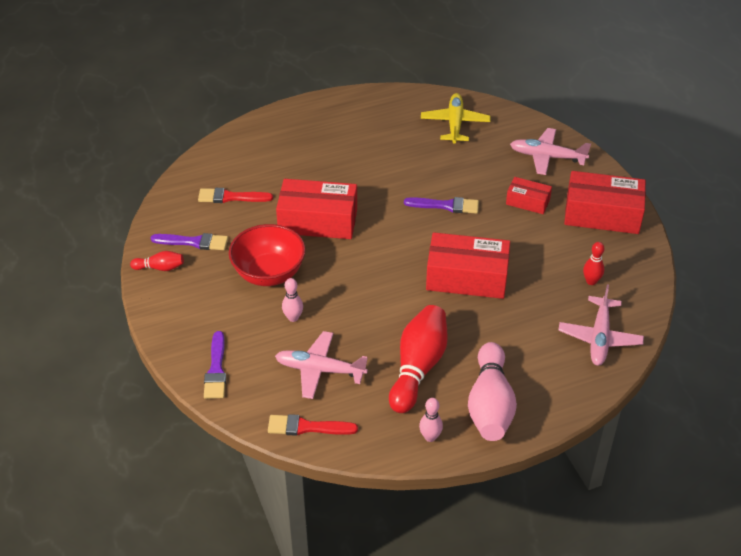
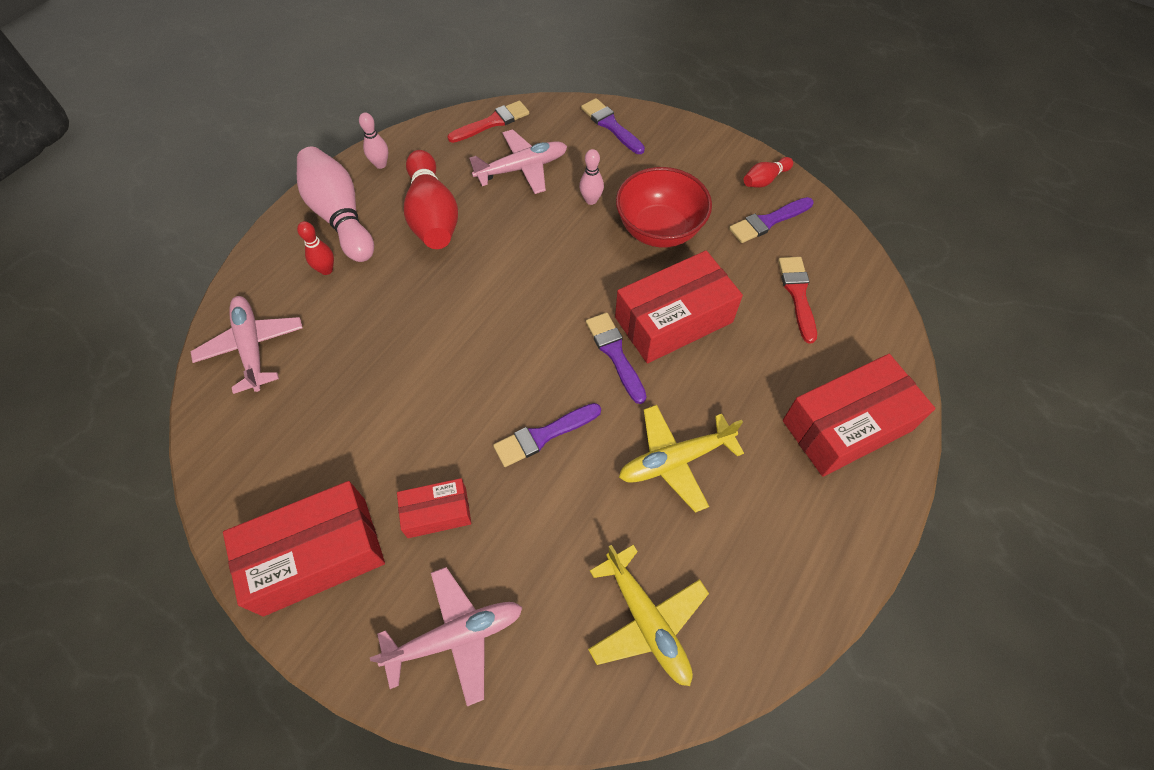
camera: 145 degrees right, 15 degrees up
(231, 197) = (797, 294): red brush -> red brush turned 60 degrees counterclockwise
(370, 222) = (615, 353): none -> purple brush
(385, 164) = (675, 460): none -> yellow plane
(467, 277) = (447, 341): red box -> red box (847, 425)
(591, 281) = (290, 421): red bowling pin -> red bowling pin (326, 270)

